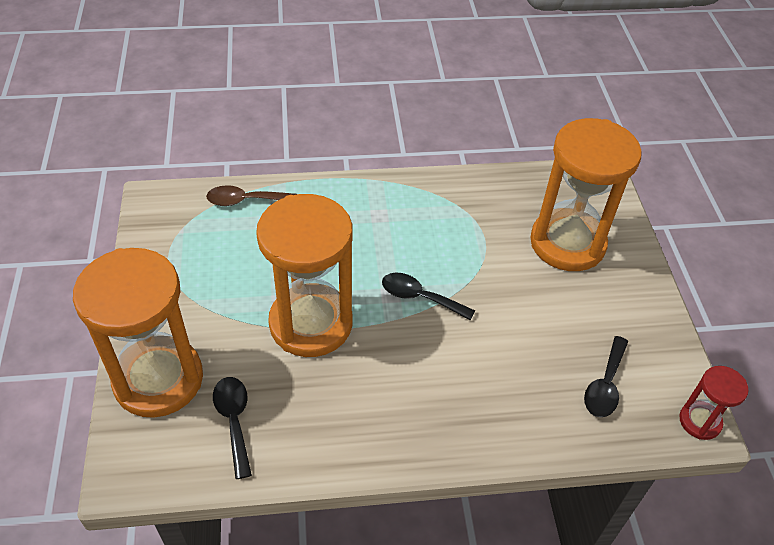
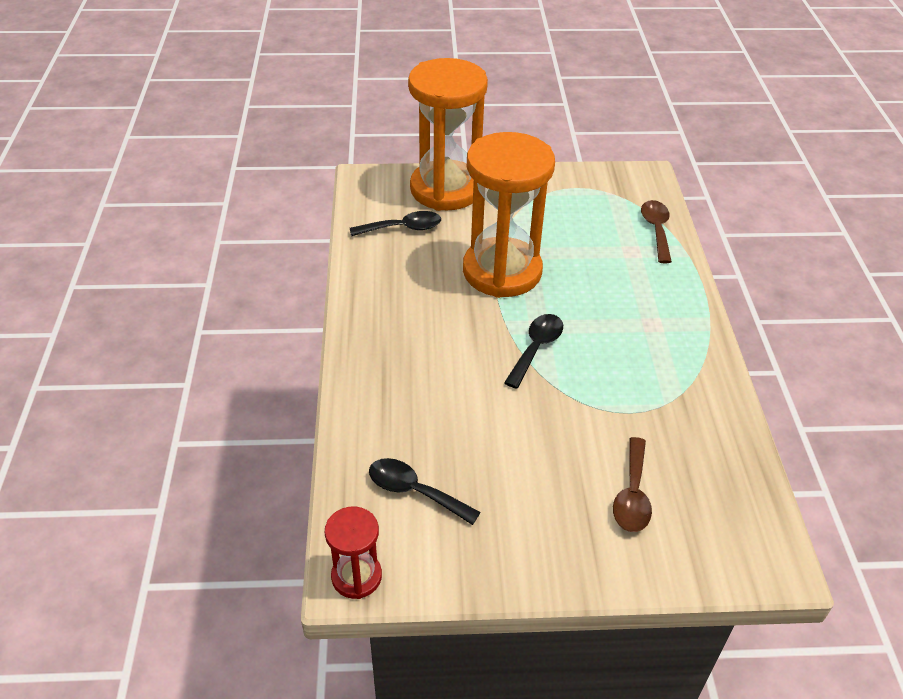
camera: 95 degrees right, 5 degrees down
(567, 243) = (632, 495): orange hourglass -> brown spoon

